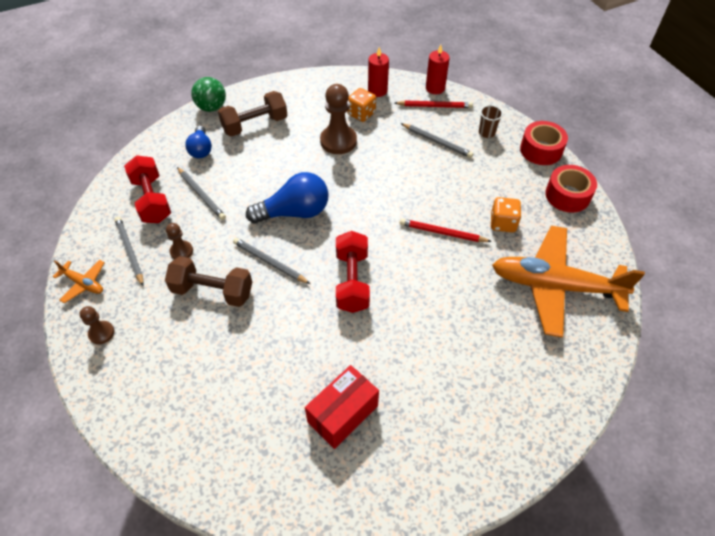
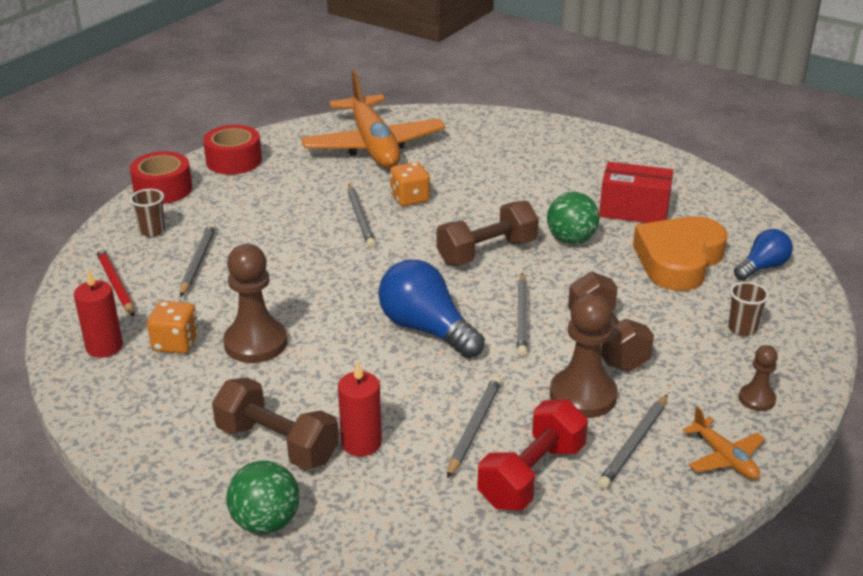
camera: 120 degrees left, 20 degrees down
(83, 283) = (724, 458): orange plane -> orange plane turned 150 degrees clockwise
(158, 377) = (742, 328): none -> brown cup
(181, 251) = (583, 395): brown pawn -> brown pawn, size x1.87
(201, 149) = (382, 478): blue light bulb -> blue light bulb (762, 267)
(257, 396) = (679, 260): none -> orange heart
(332, 341) = (571, 240): none -> green ball
(352, 281) = (486, 252): red dumbbell -> brown dumbbell
(435, 88) = (68, 295): red candle -> red candle (361, 443)
(442, 233) = (360, 218): red pencil -> grey pencil
(503, 223) = (311, 187): orange dice -> orange dice (410, 198)

